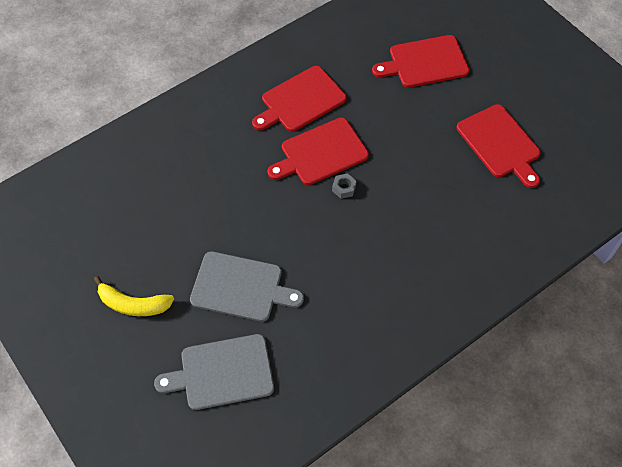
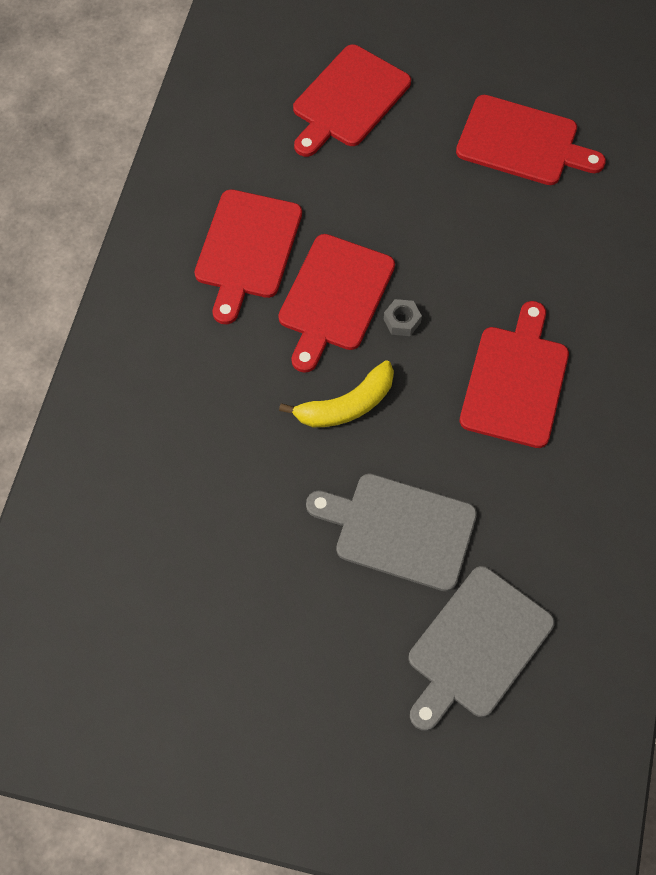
camera: 40 degrees left, 5 degrees up
(133, 304) = (292, 654): yellow banana -> yellow banana (346, 405)
(241, 287) = (399, 530): grey cutting board -> grey cutting board turned 135 degrees counterclockwise
(373, 260) = (515, 381): none -> red cutting board

